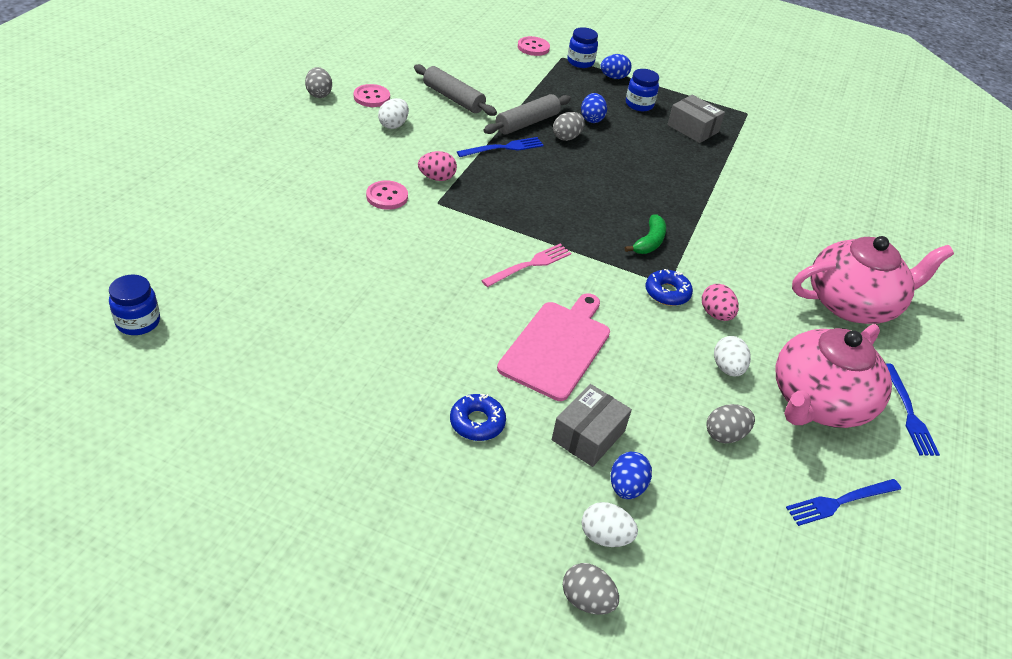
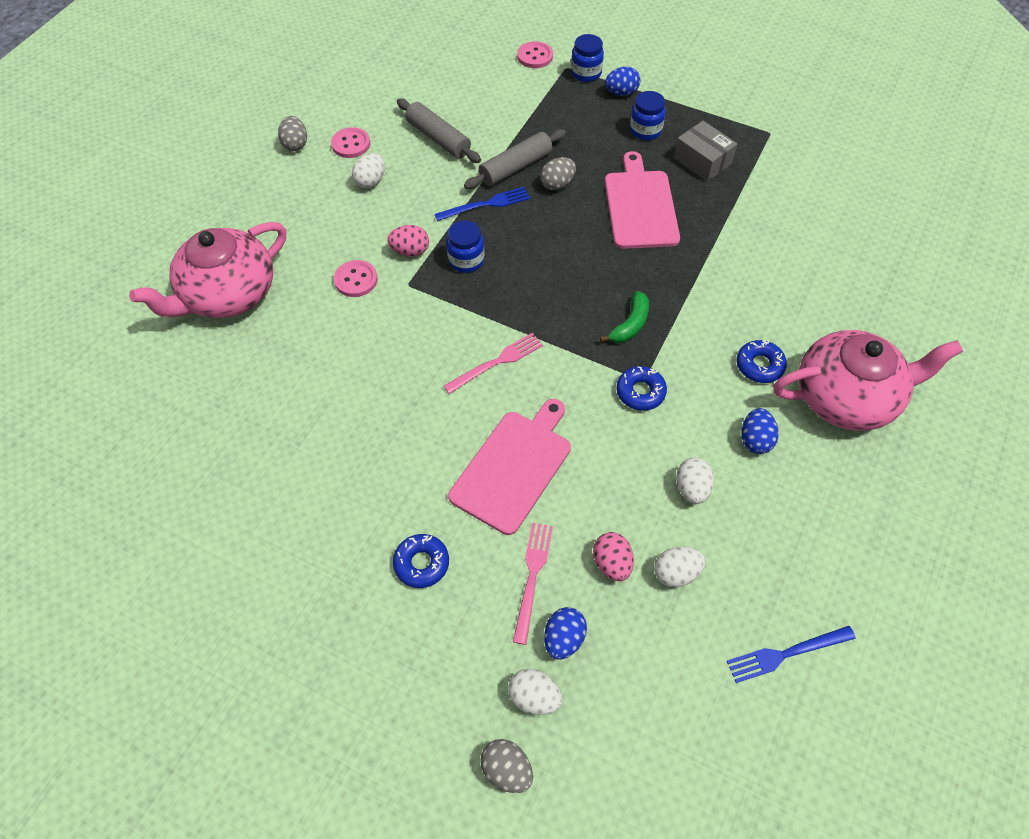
camera: 10 degrees right, 15 degrees up
(138, 322) = (102, 452): blue jar -> blue jar (466, 260)
(588, 435) = (532, 576): grey box -> pink fork
(591, 119) = (588, 156): blue egg -> blue egg (755, 440)
(644, 157) = (640, 206): none -> pink cutting board
(716, 314) = (689, 418): pink egg -> pink egg (612, 563)
(725, 435) = (676, 573): grey egg -> white egg
(771, 277) = (759, 365): none -> blue donut
(818, 402) = (784, 529): pink teapot -> pink teapot (228, 294)
(908, 413) = (883, 540): blue fork -> none

